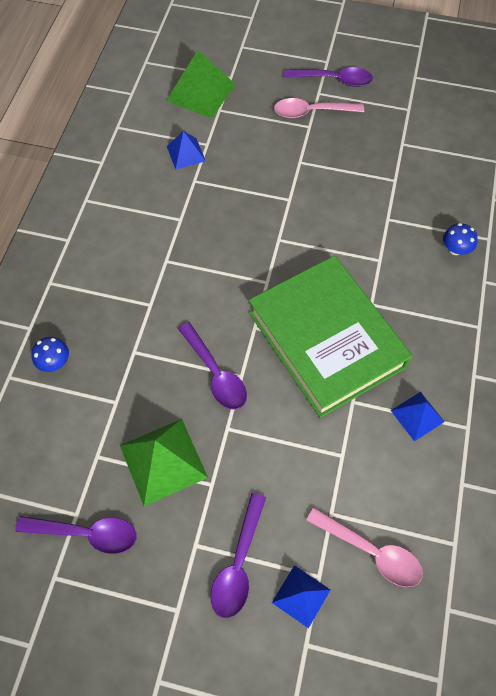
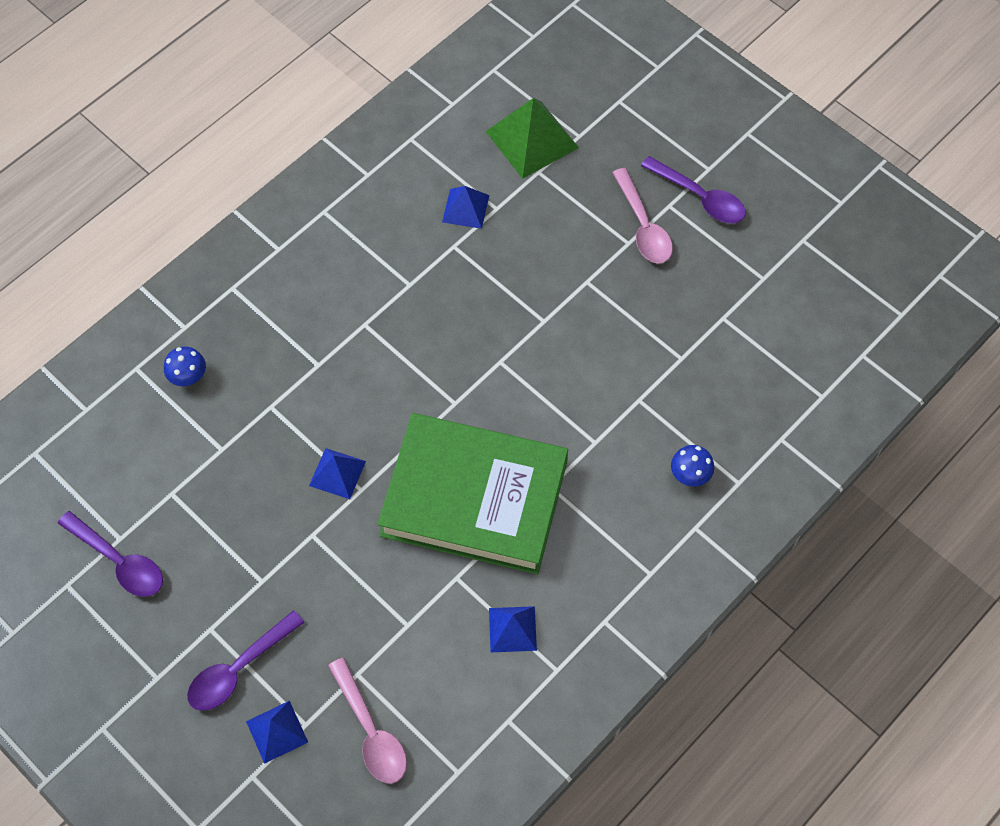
camera: 30 degrees right, 0 degrees up
(163, 461) = (230, 532): green pyramid -> none
(216, 373) = (337, 473): purple spoon -> blue pyramid
(311, 112) = (643, 226): pink spoon -> pink spoon turned 135 degrees counterclockwise
(326, 339) = (474, 499): green book -> green book turned 75 degrees counterclockwise

